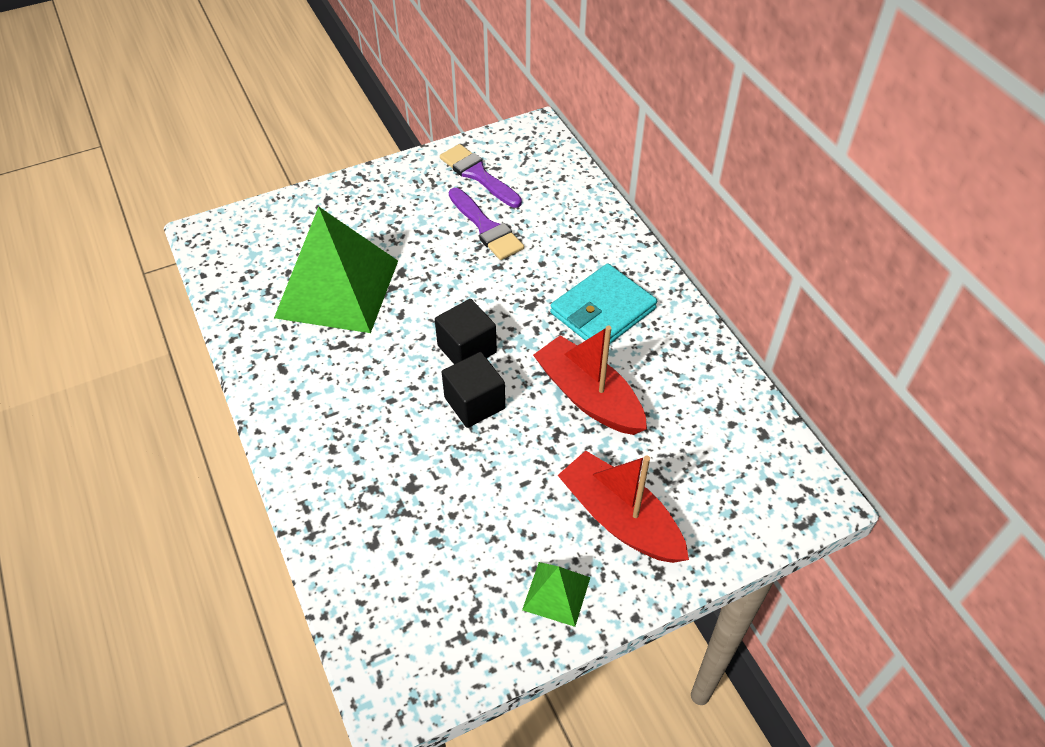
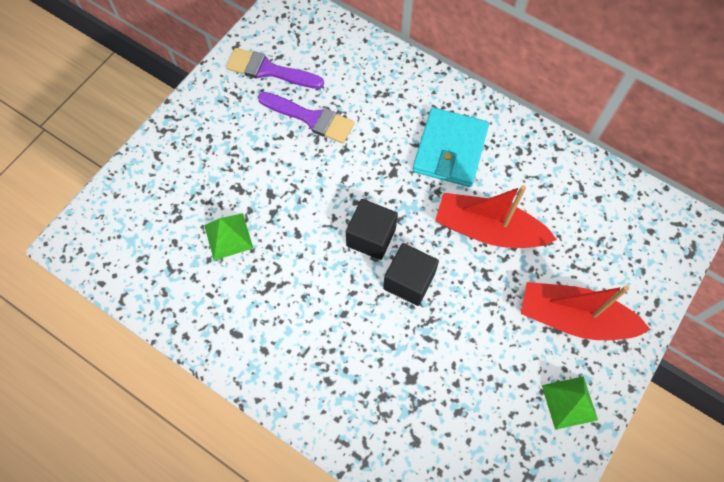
camera: 30 degrees left, 15 degrees up
(337, 288) = (228, 236): green pyramid -> green pyramid, size x0.44

